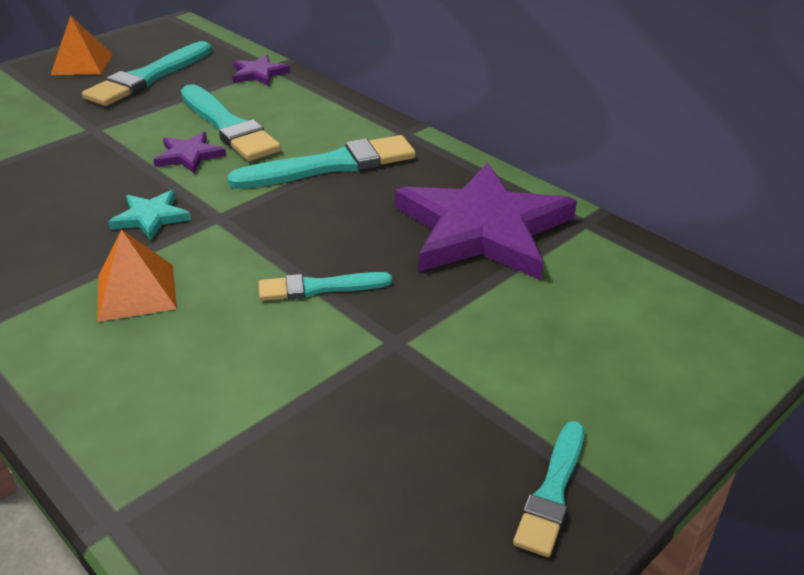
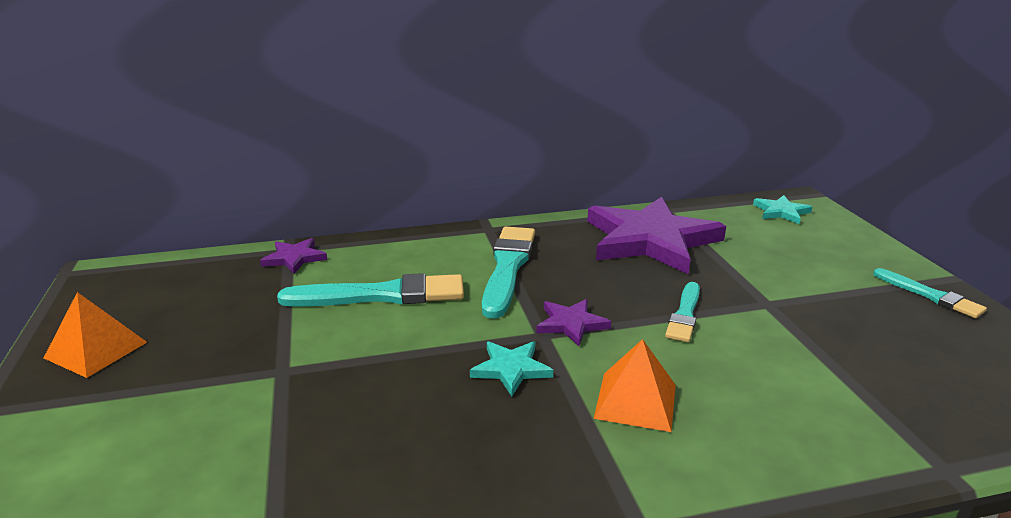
camera: 60 degrees left, 10 degrees down
(148, 78) = (207, 315): turquoise brush -> none
(189, 155) = (414, 326): purple star -> purple star (571, 324)
(697, 312) = (781, 212): none -> turquoise star

